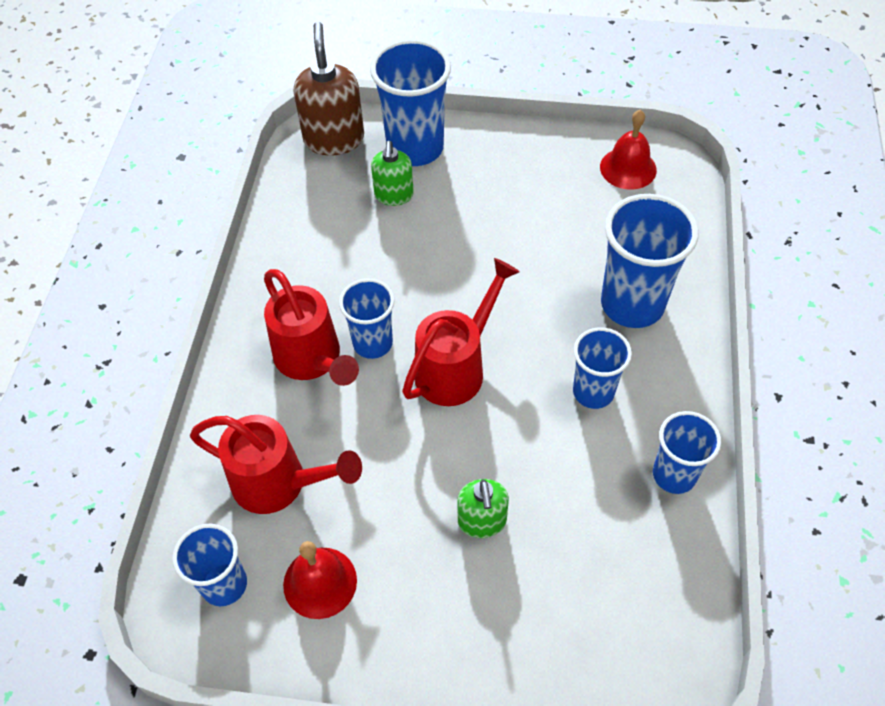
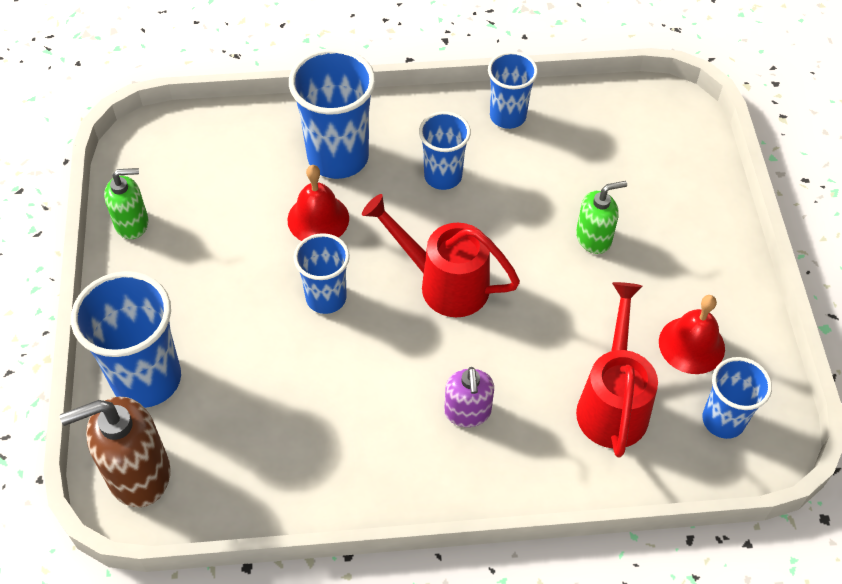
camera: 105 degrees left, 0 degrees up
(312, 359) = (467, 412): red watering can -> purple soap dispenser
(372, 343) = (434, 361): blue cup -> blue cup (326, 298)
(394, 195) = (226, 385): green soap dispenser -> green soap dispenser (132, 223)
(628, 168) = (159, 175): red bell -> red bell (318, 219)

